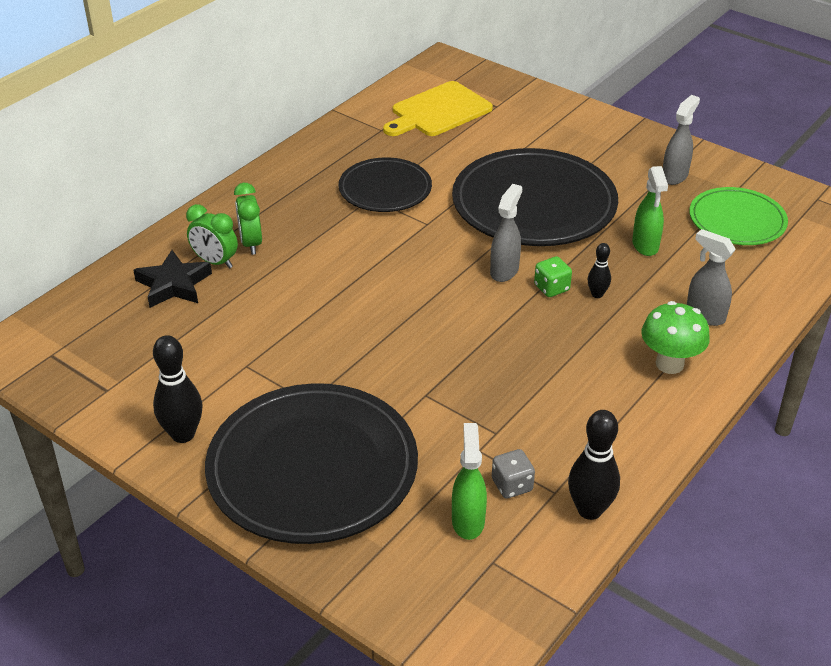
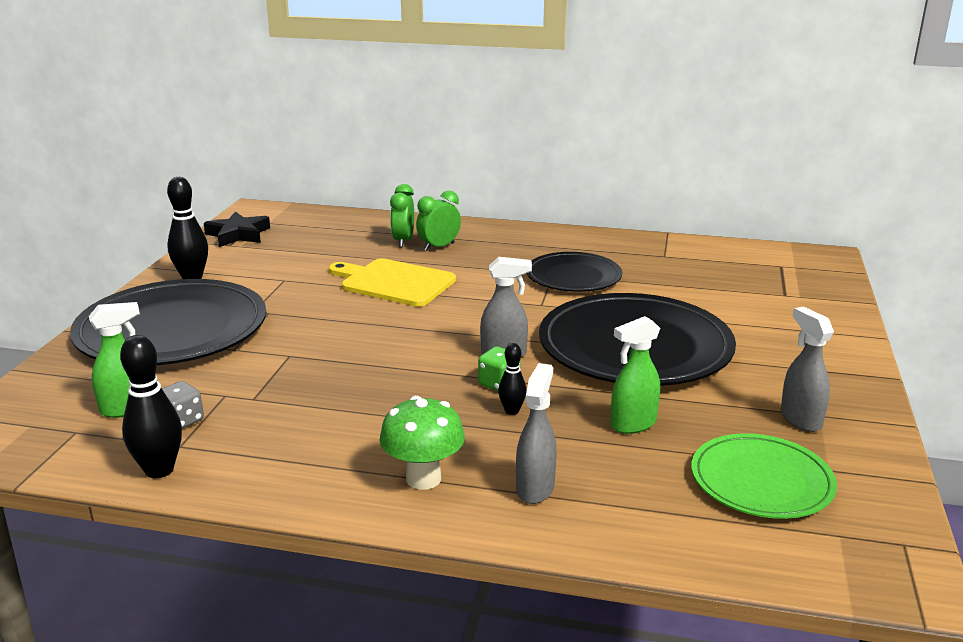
camera: 65 degrees right, 15 degrees down
(173, 284) = (363, 235): black star -> black star (238, 234)
(438, 111) = (732, 271): yellow cutting board -> yellow cutting board (394, 282)
(675, 176) = (800, 419): grey spray bottle -> grey spray bottle turned 120 degrees counterclockwise

